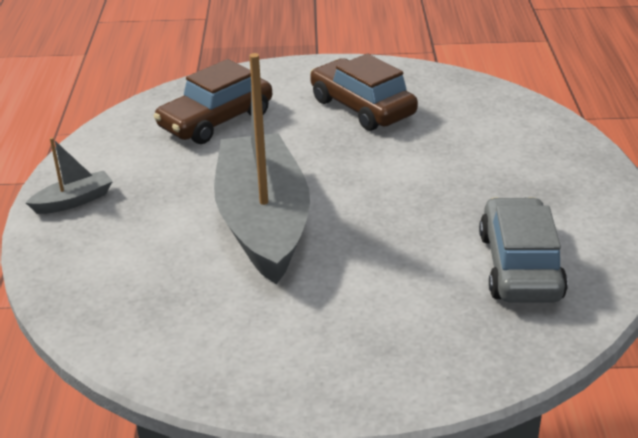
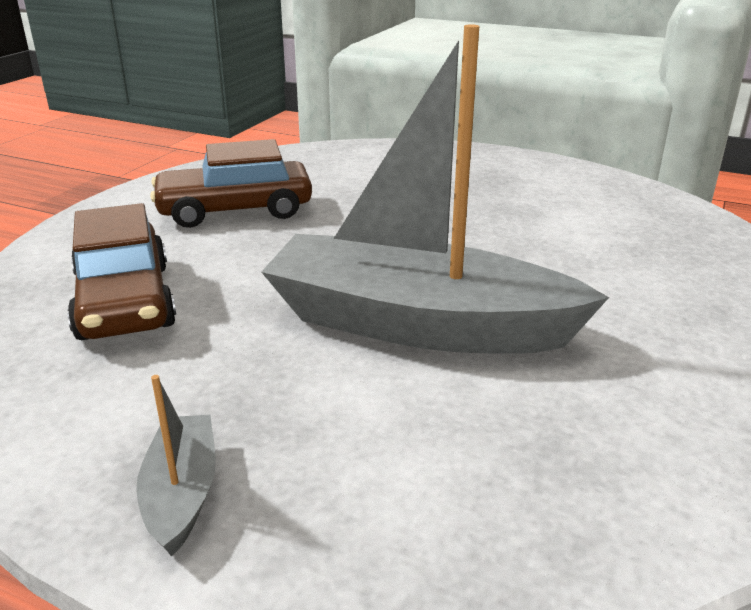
camera: 65 degrees left, 5 degrees down
(520, 266) = (602, 215): grey car -> none

